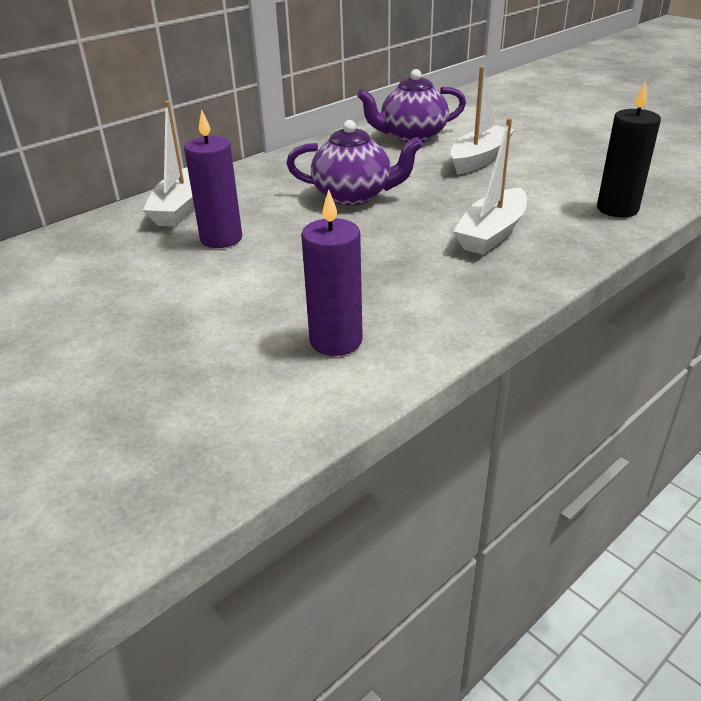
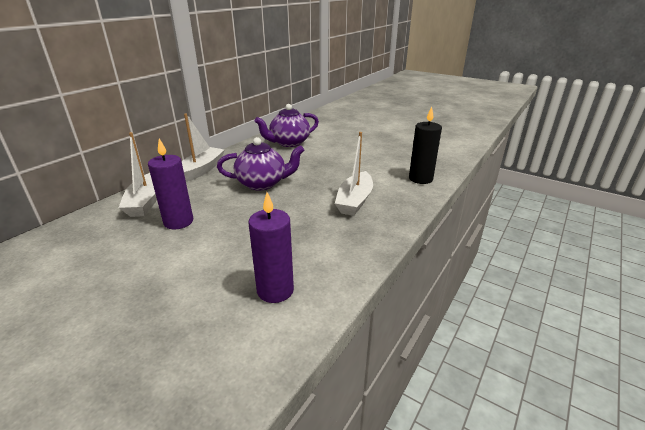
camera: 15 degrees left, 5 degrees down
(479, 159) = (332, 154): white boat -> white boat (201, 170)

